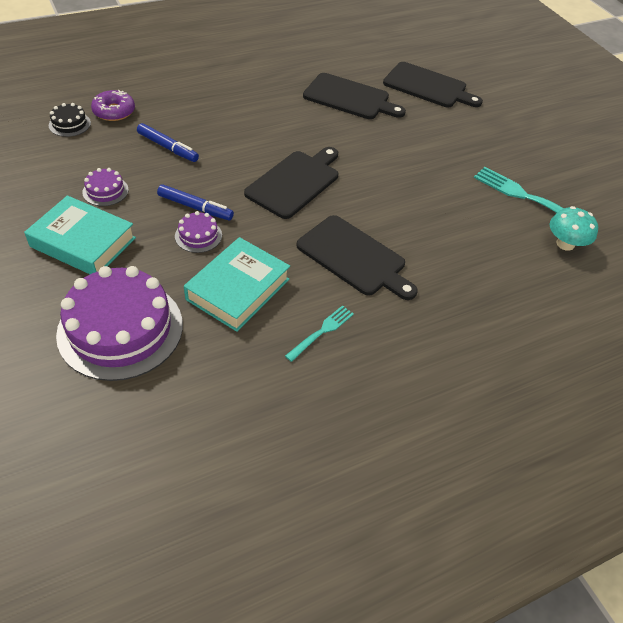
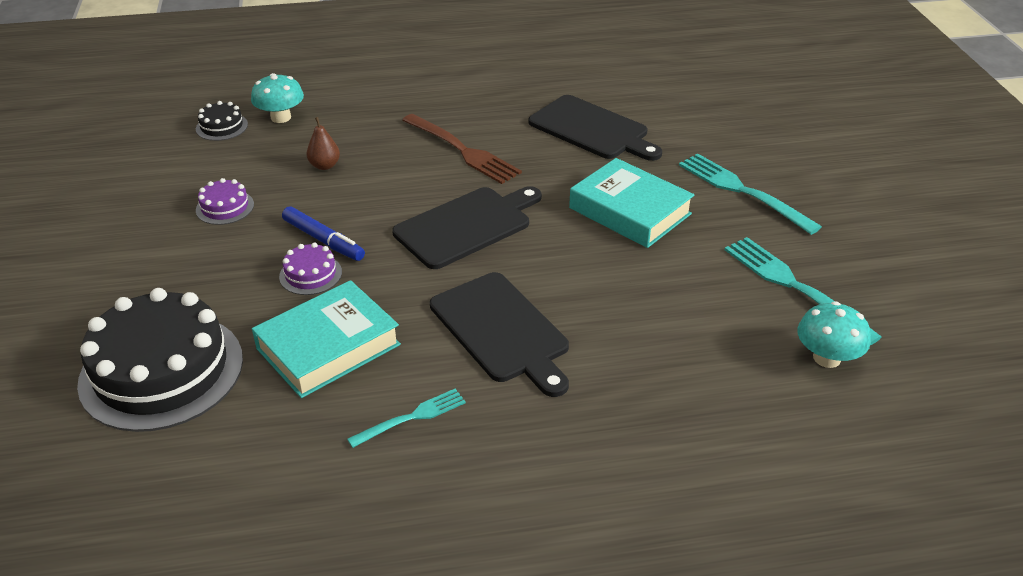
camera: 20 degrees right, 10 degrees down
(83, 242) = (169, 263): turquoise book -> turquoise book (629, 211)
(114, 111) = (281, 117): purple donut -> turquoise mushroom
(120, 329) = (162, 371): purple cake -> black cake
(168, 147) = (325, 166): blue marker -> brown pear
(265, 124) = (462, 150): none -> brown fork
(428, 86) = (711, 125): black cutting board -> none
(468, 133) = (742, 191): none -> turquoise fork

